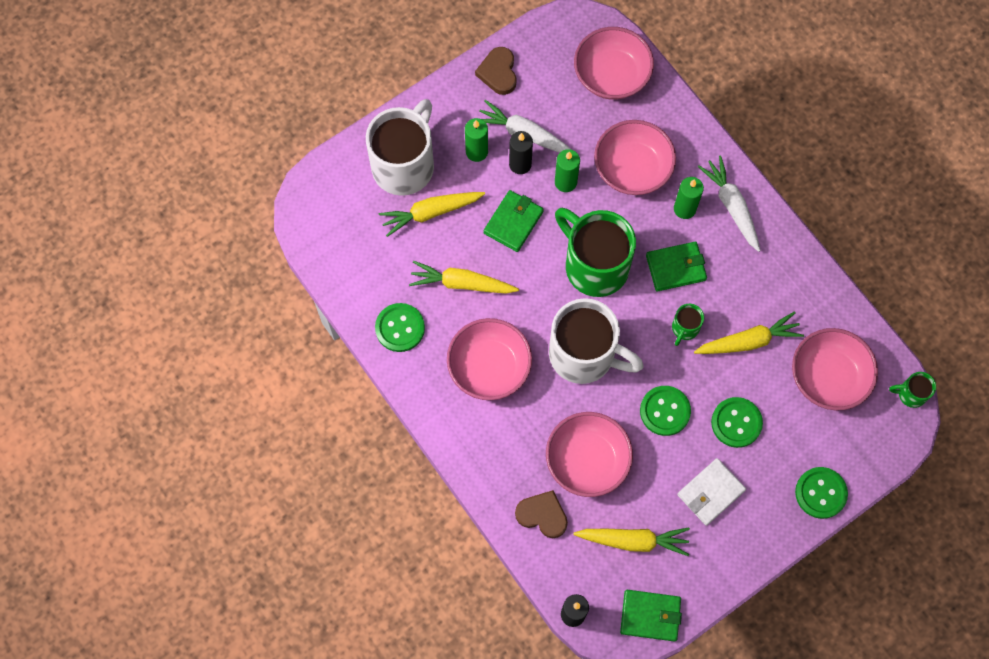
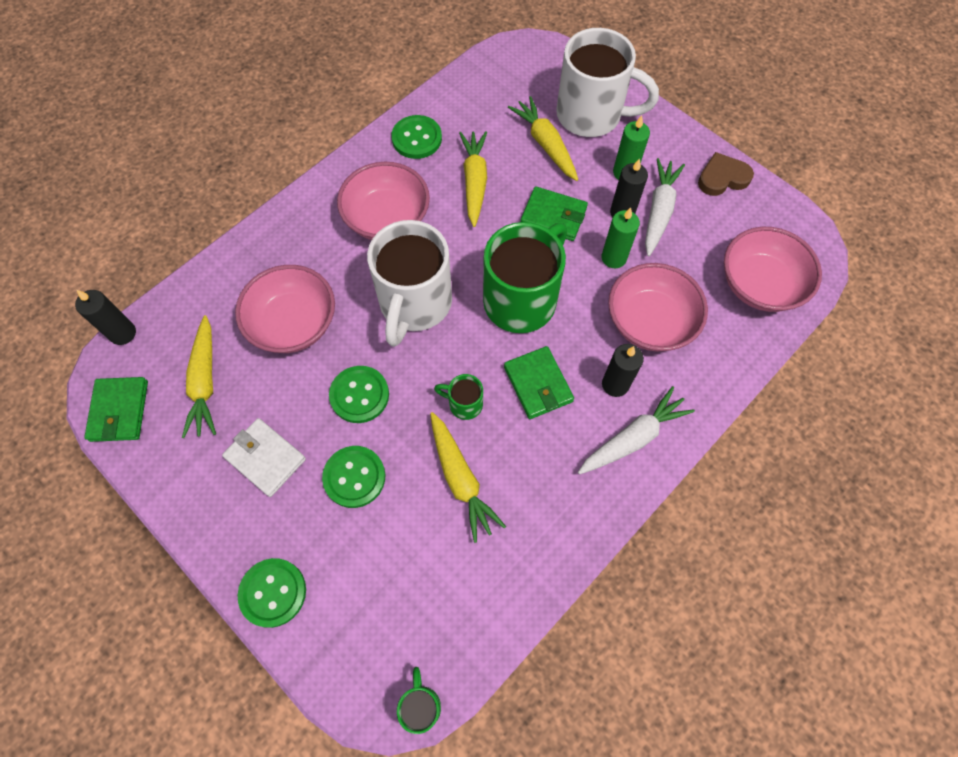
camera: 80 degrees right, 5 degrees down
(542, 515) = (230, 289): brown heart -> none
(684, 209) = (615, 384): green candle -> black candle
(828, 377) = (429, 585): pink bowl -> none

